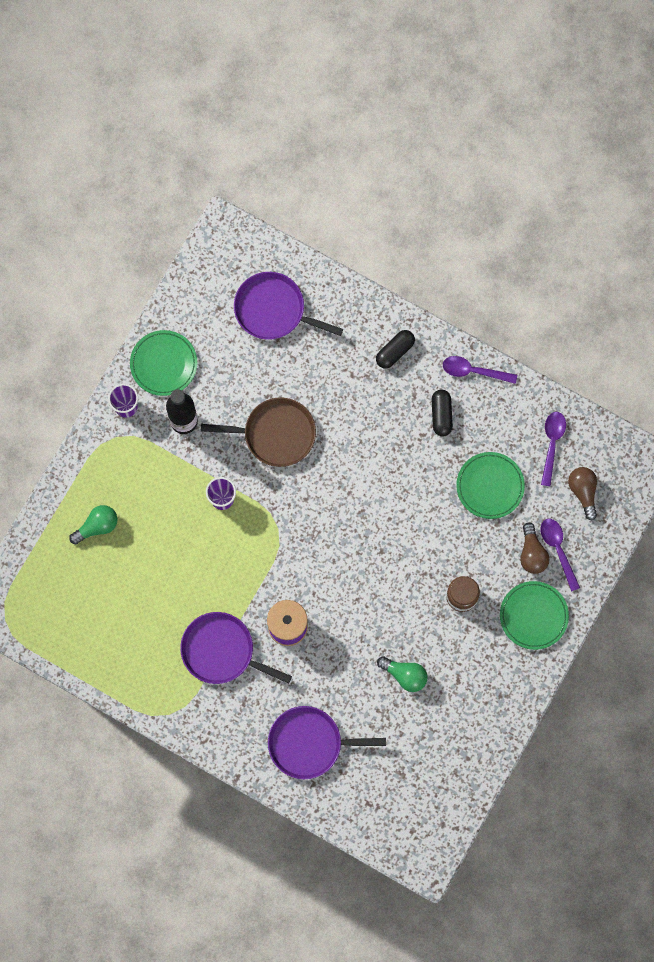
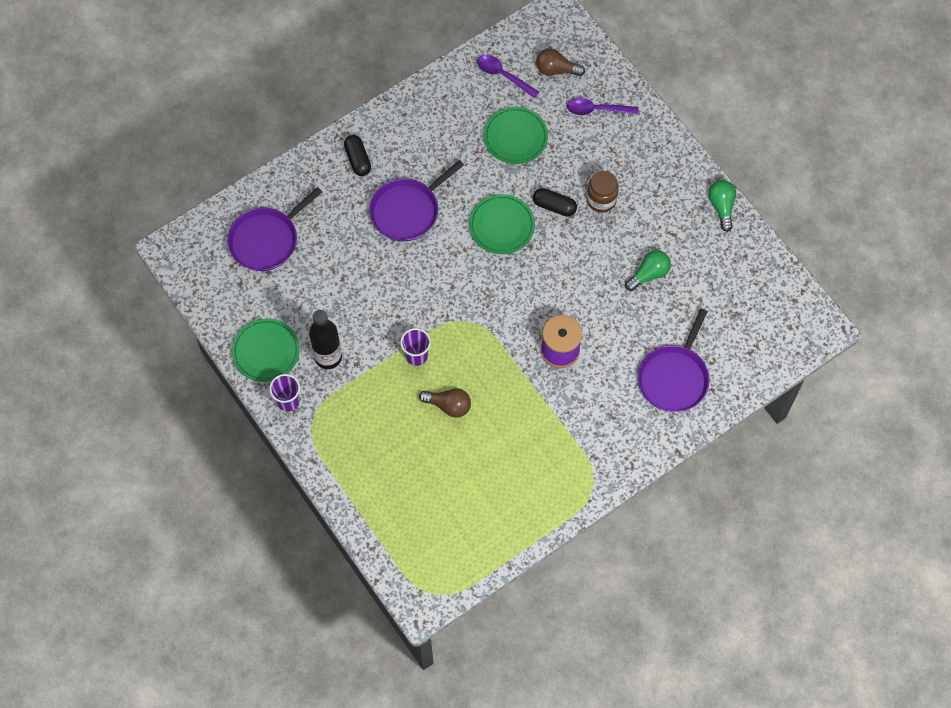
camera: 65 degrees left, 10 degrees down
(97, 526) = (387, 473): green light bulb -> green light bulb (721, 207)
(221, 651) = (556, 415): purple pan -> purple pan (407, 211)
(275, 434) = (380, 286): brown pan -> none
(441, 415) = (433, 148): black capsule -> black capsule (554, 206)
(473, 371) = (408, 107): purple spoon -> none
(532, 553) = (590, 130): brown light bulb -> brown light bulb (448, 405)
(533, 616) = (645, 152): green plate -> green plate (501, 226)

